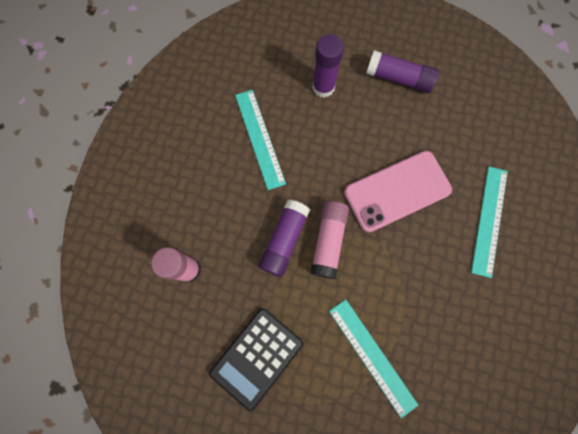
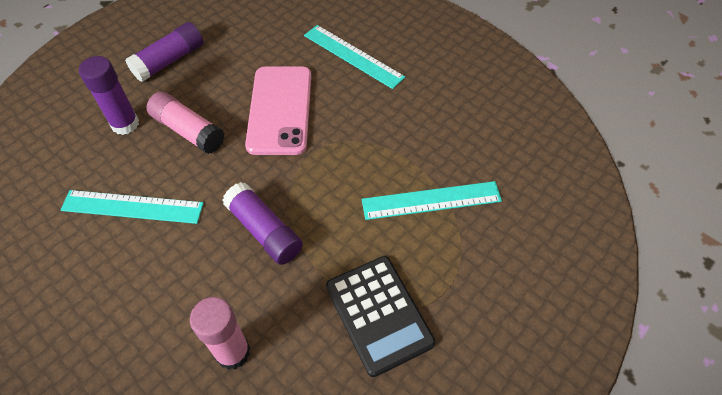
camera: 65 degrees left, 20 degrees down
(328, 241) = (292, 189): pink glue stick -> pink glue stick (188, 130)

